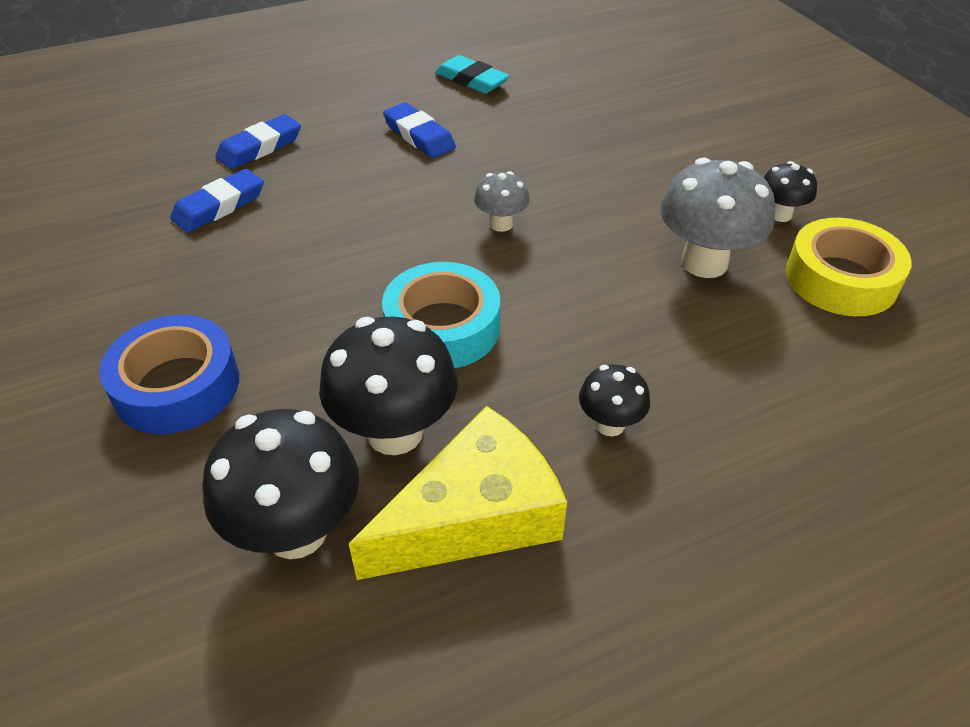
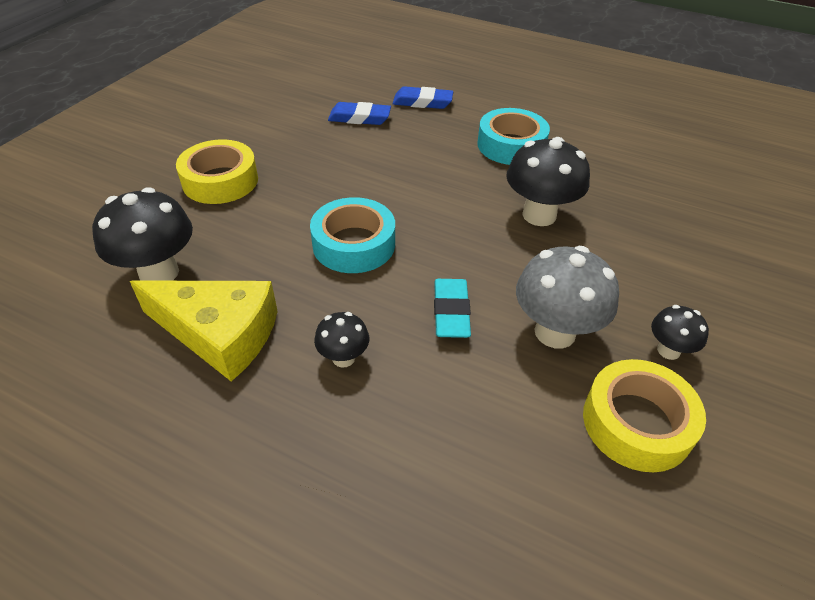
camera: 50 degrees right, 0 degrees up
(177, 386) = (220, 181): blue tape -> yellow tape
(395, 432) = (255, 270): black mushroom -> black mushroom (539, 215)
(419, 136) = (511, 145): blue eraser -> turquoise tape
(472, 80) = (597, 134): turquoise eraser -> turquoise eraser (451, 312)
(501, 224) = (472, 219): grey mushroom -> none

